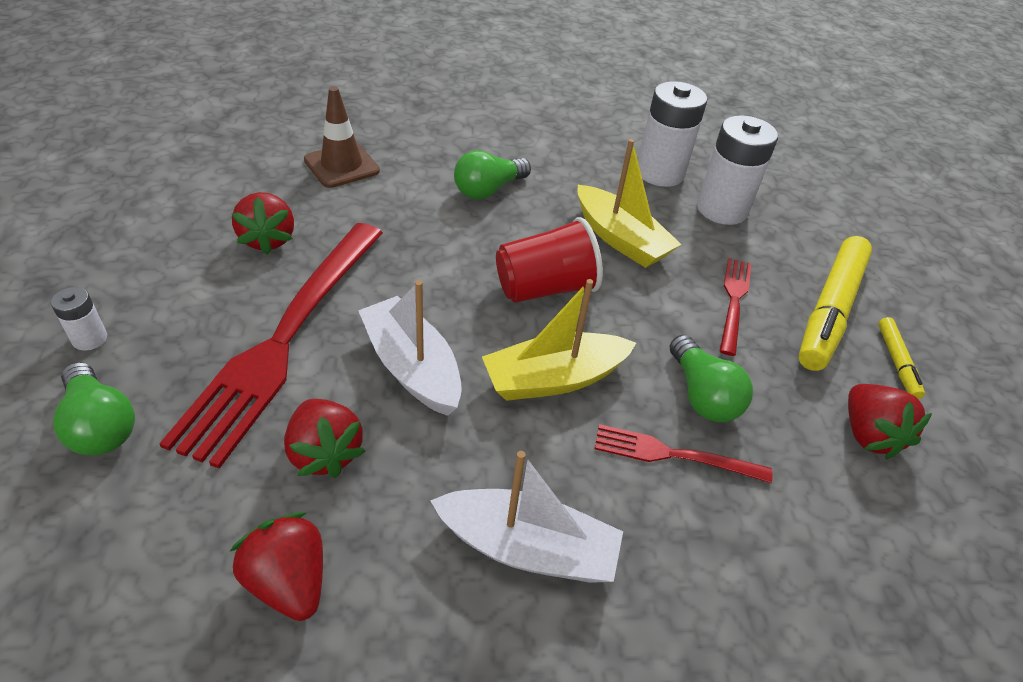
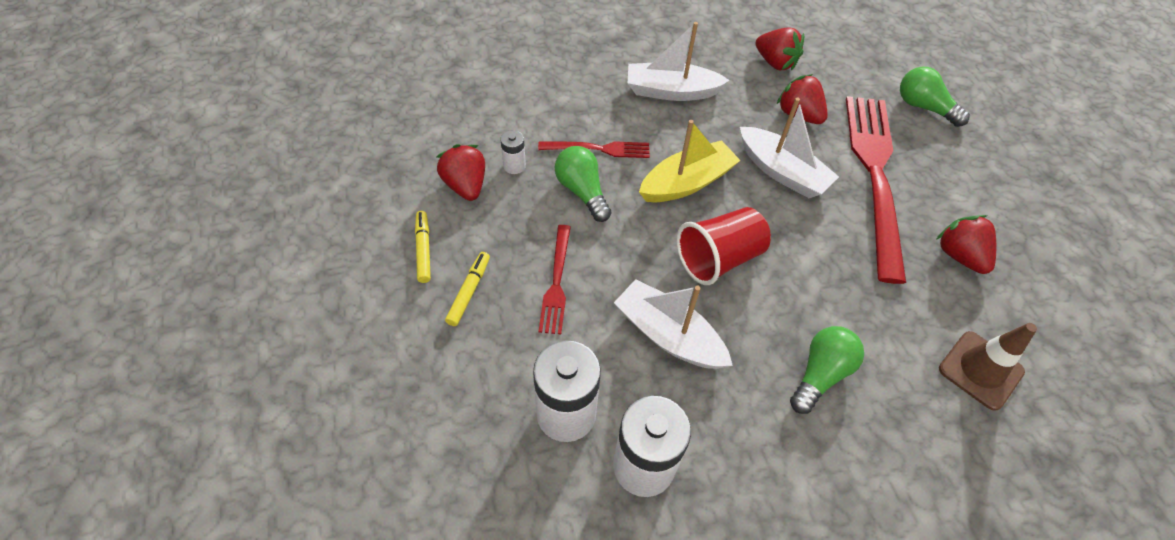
camera: 170 degrees right, 10 degrees up
(90, 339) = (985, 151): white battery -> white battery (514, 166)
(620, 239) = (668, 335): yellow boat -> white boat
(830, 311) = (469, 291): yellow marker -> yellow marker, size x0.48

